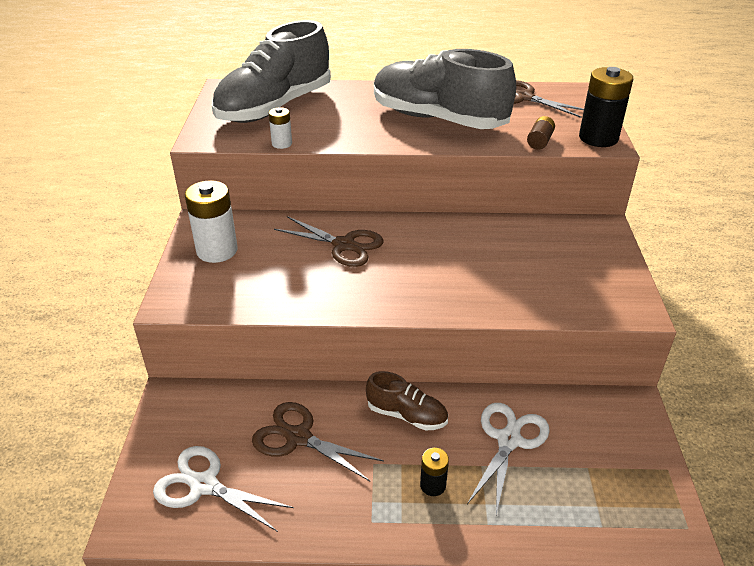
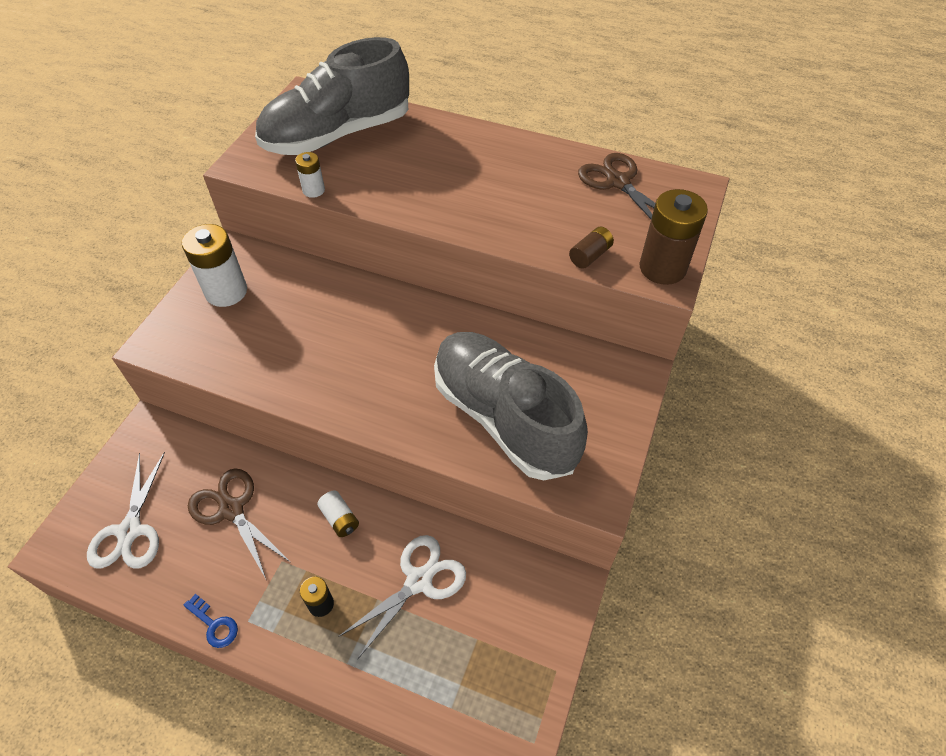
camera: 20 degrees right, 15 degrees up
(204, 485) = (130, 531): white scissors -> white scissors turned 135 degrees counterclockwise
(340, 535) = (214, 624): none -> blue key
(344, 245) = (348, 319): brown scissors -> none
(406, 415) = (340, 519): brown shoe -> white battery
(438, 119) = (498, 193): grey shoe -> grey shoe (504, 417)
(598, 138) = (662, 268): black battery -> brown battery

